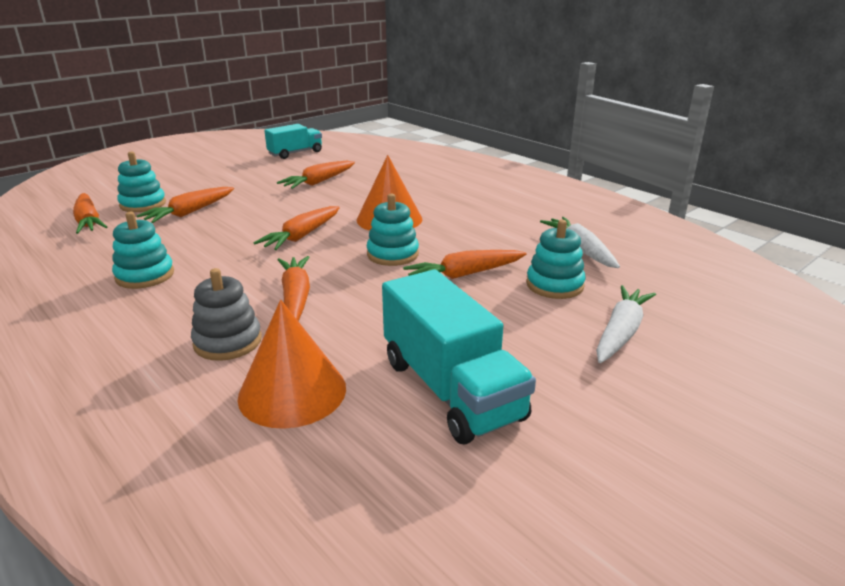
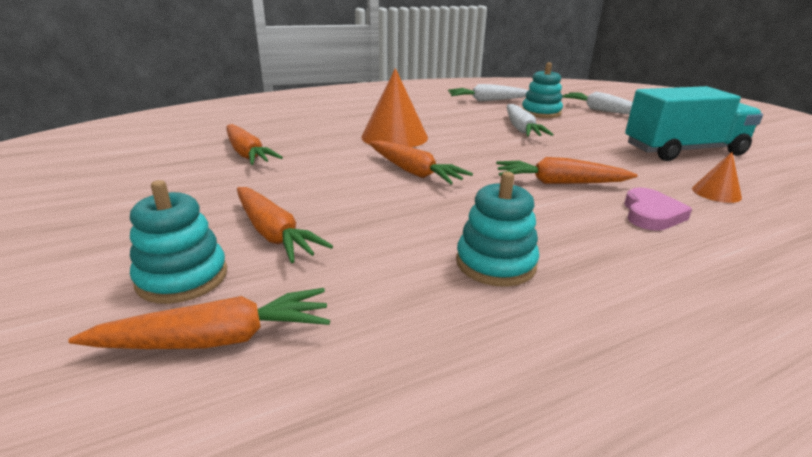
camera: 75 degrees left, 0 degrees up
(228, 342) = (651, 214): grey stacking toy -> pink heart
(292, 392) = (716, 193): orange cone -> orange cone, size x0.51
(295, 153) = (101, 157): turquoise truck -> none
(392, 254) = (476, 143): turquoise stacking toy -> none
(464, 274) = (521, 129): orange carrot -> white carrot

